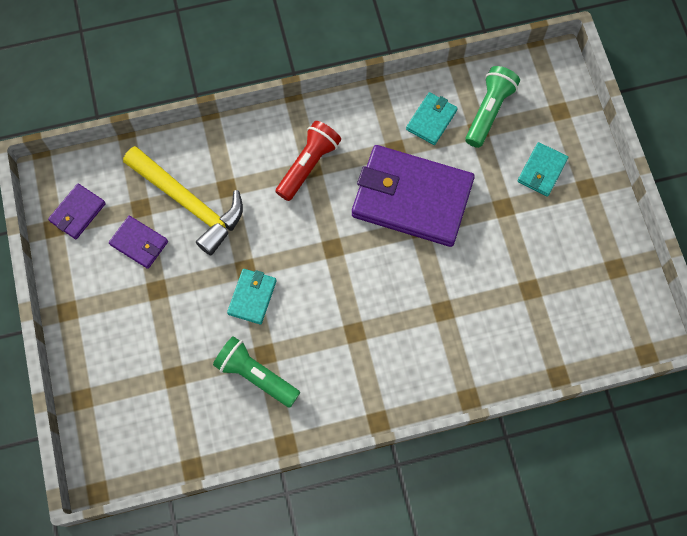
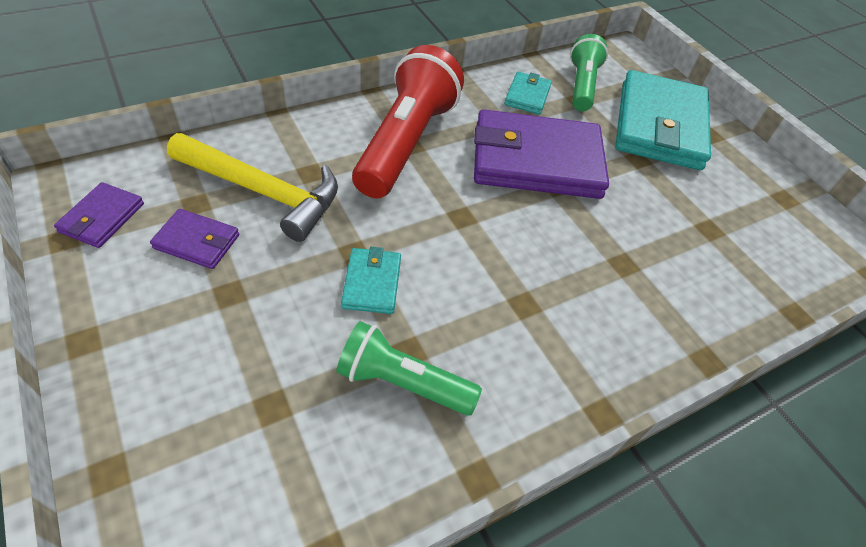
camera: 20 degrees left, 20 degrees down
(308, 165) = (406, 142): red flashlight -> red flashlight, size x1.67
(542, 170) = (659, 125): turquoise wallet -> turquoise wallet, size x2.23

